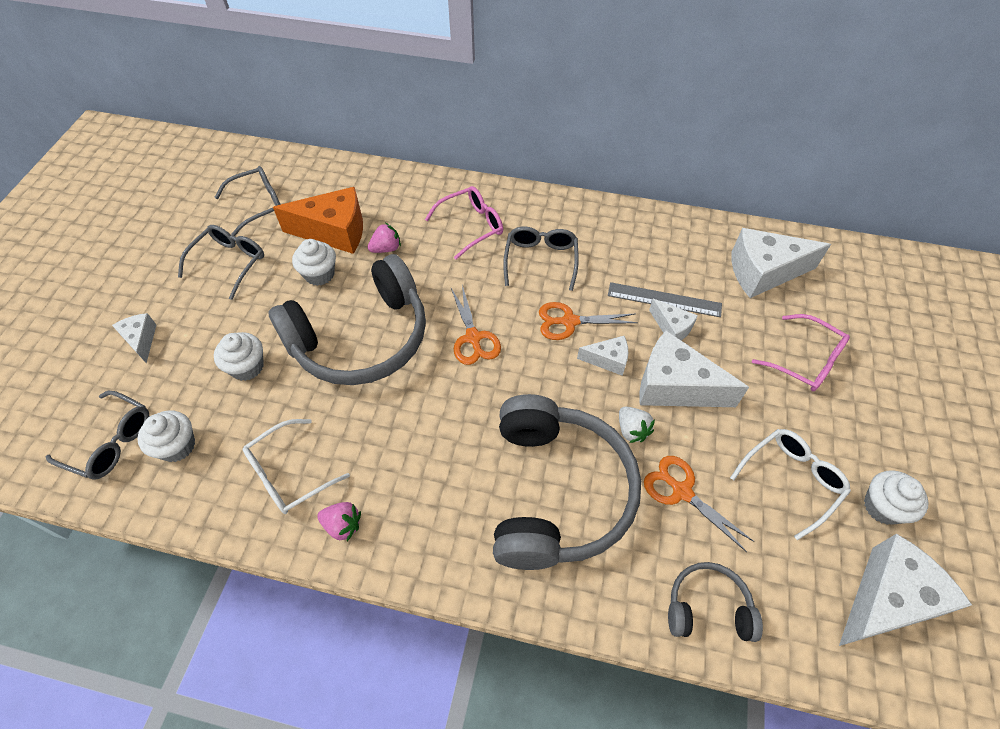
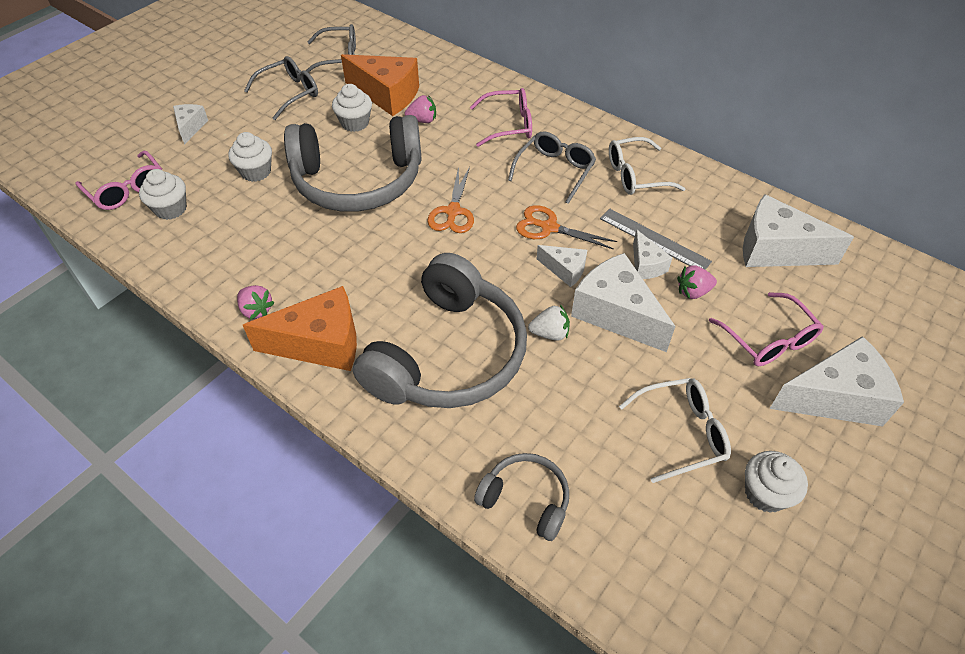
camera: 25 degrees right, 5 degrees down
(111, 442) = (127, 189): grey glasses -> pink glasses
(289, 474) = (239, 258): white glasses -> white glasses (635, 175)
(430, 534) = (320, 344): none -> orange cheese
(632, 430) = (550, 333): white strawberry -> white strawberry turned 90 degrees counterclockwise
(681, 491) = (564, 399): orange scissors -> none
(723, 339) = (693, 292): none -> pink strawberry
(886, 599) = (713, 571): white cheese -> white cheese (834, 397)

